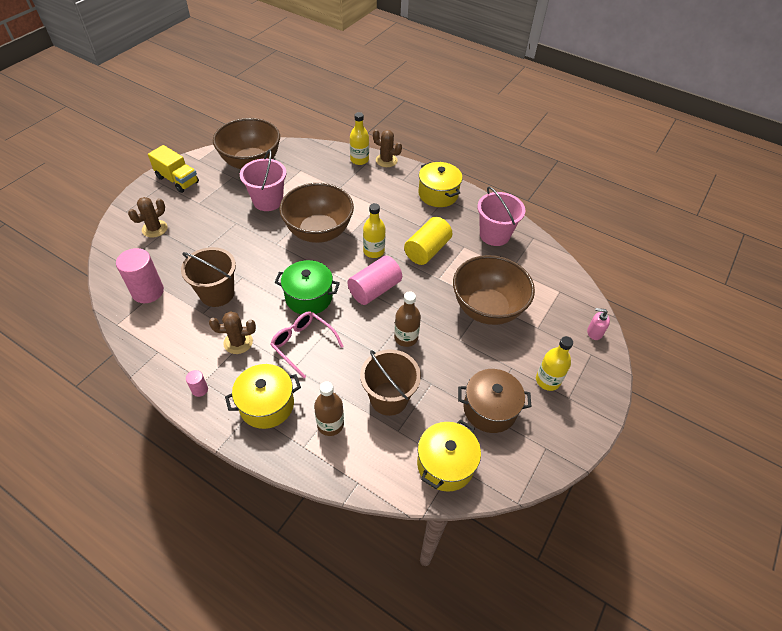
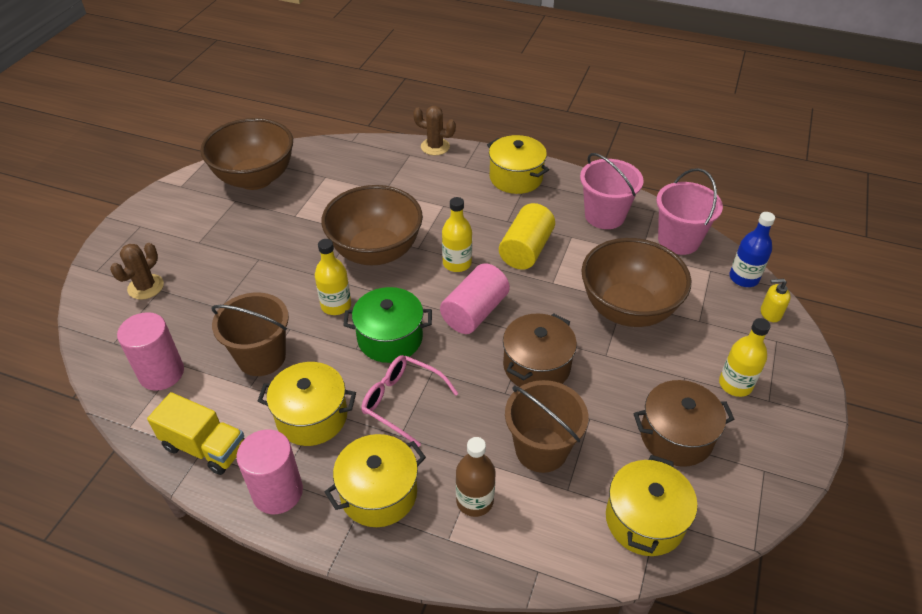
camera: 10 degrees left, 5 degrees down
(177, 180) = (159, 217): yellow truck -> yellow truck (205, 447)
(200, 389) = (277, 492): pink cylinder -> pink cylinder, size x2.16
(238, 342) = (312, 417): brown cactus -> yellow pot
(268, 201) = (293, 223): pink bucket -> pink bucket (678, 240)
(359, 160) = (399, 151): yellow bottle -> yellow bottle (336, 305)
(406, 338) = (536, 366): brown bottle -> brown pot
(583, 302) = (743, 278): none -> blue bottle
(594, 332) = (770, 313): pink soap dispenser -> yellow soap dispenser

